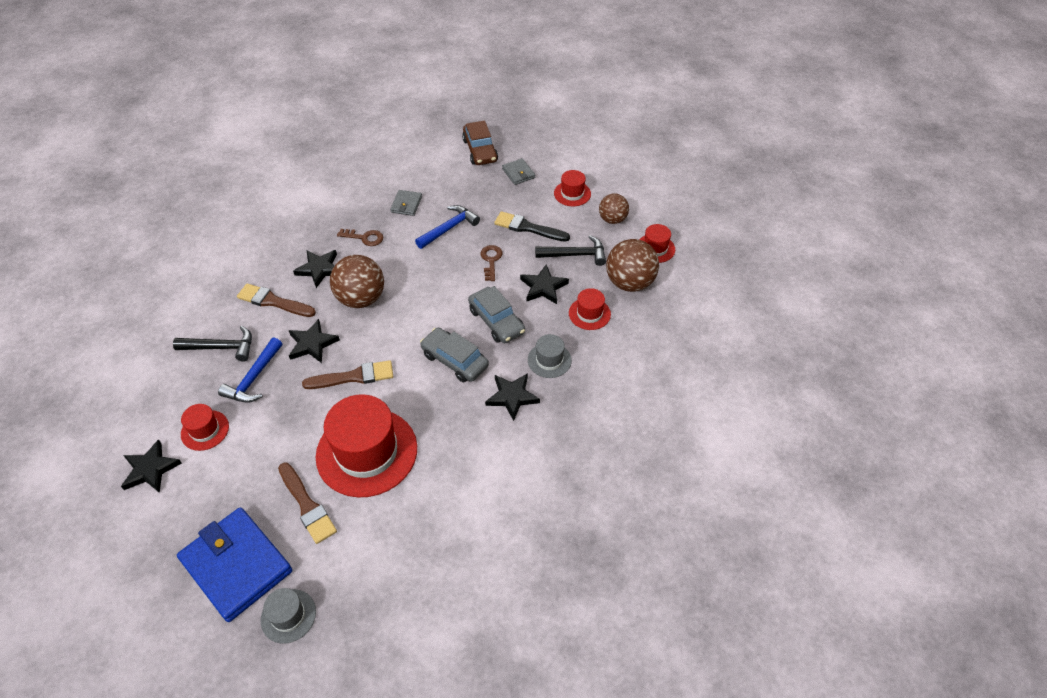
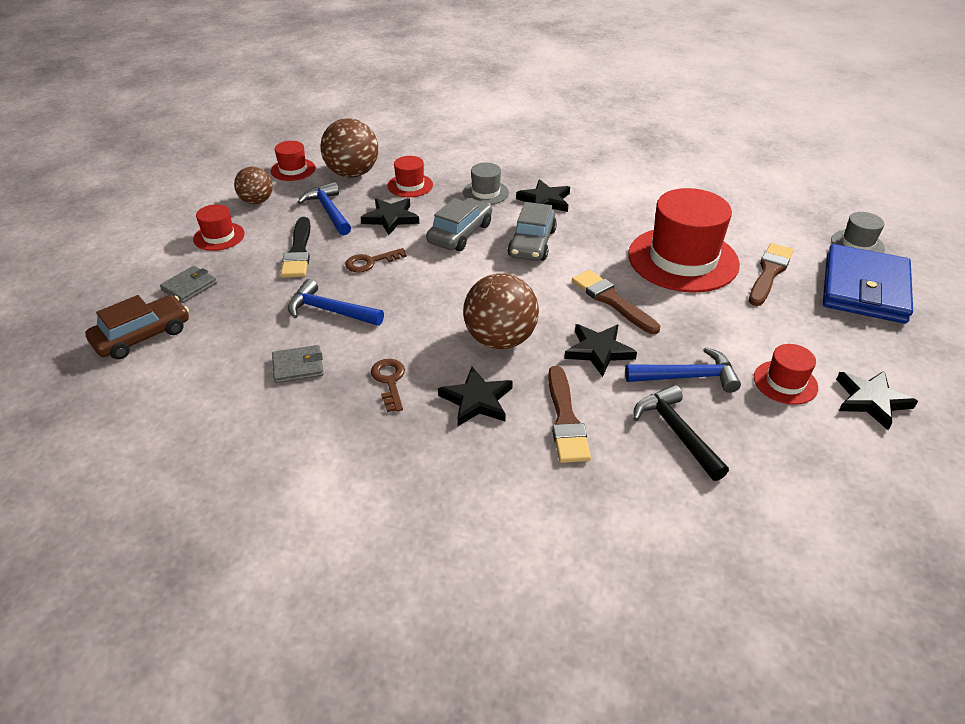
camera: 115 degrees left, 10 degrees down
(575, 255) = (329, 211): black hammer -> blue hammer

